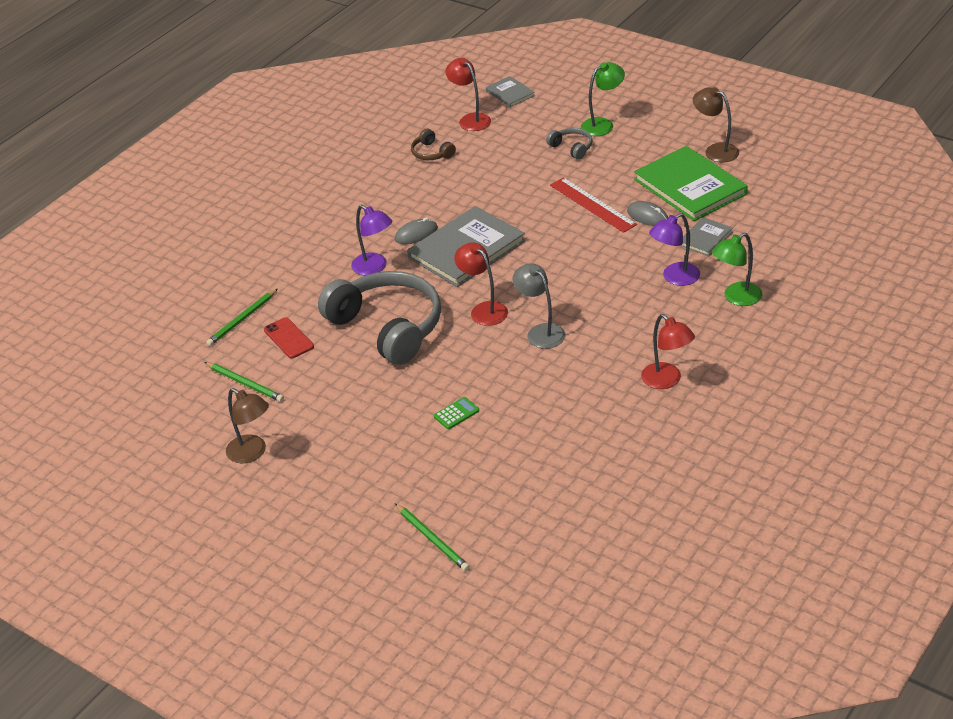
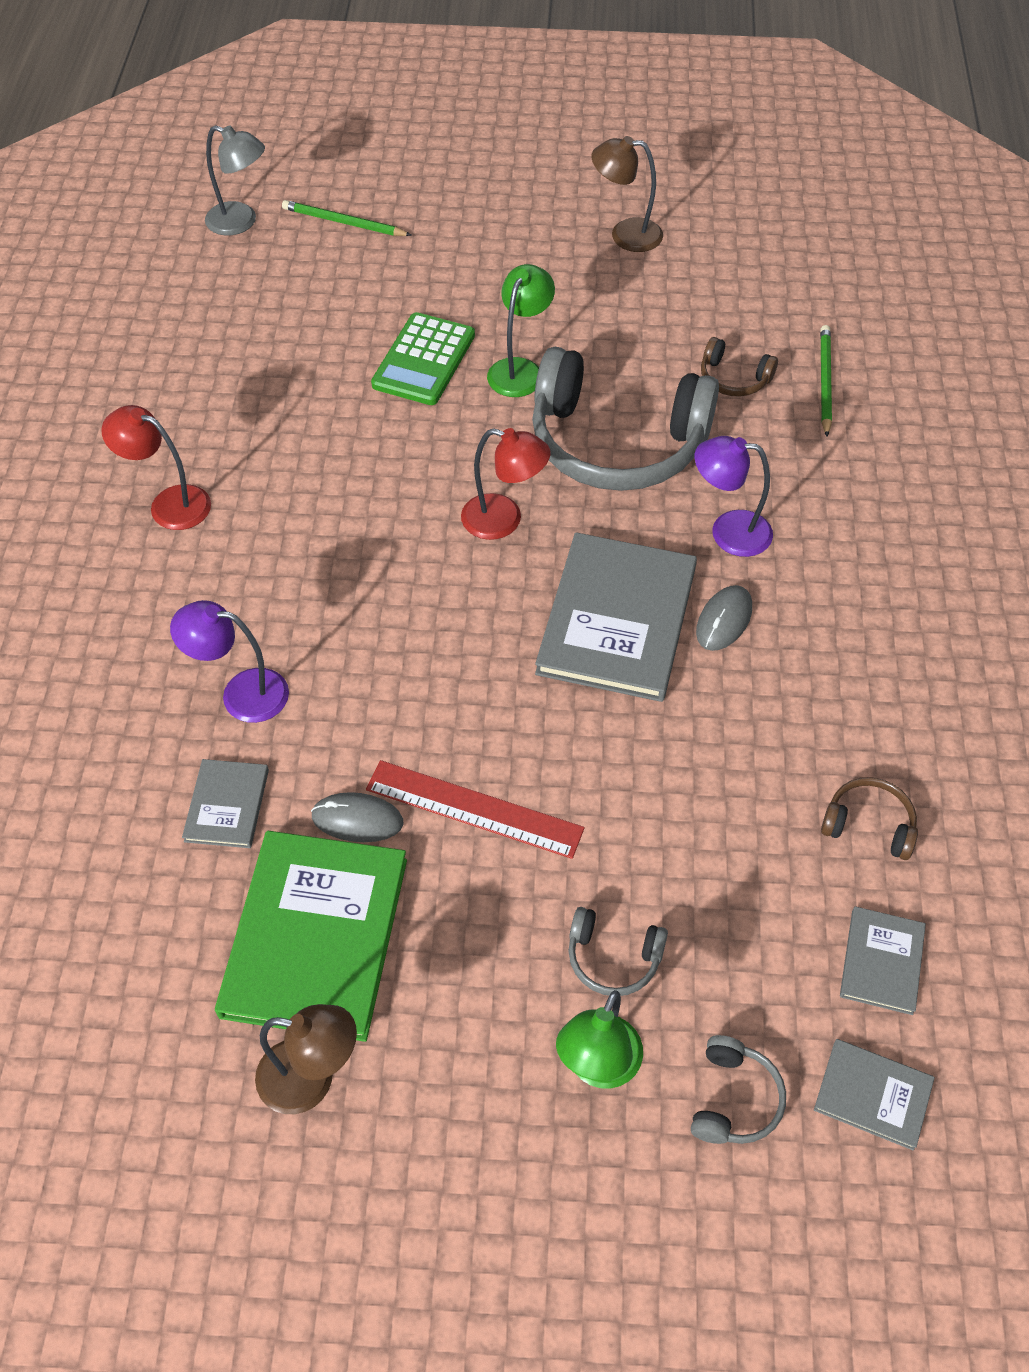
camera: 145 degrees right, 15 degrees up
(245, 383) = (722, 304): green pencil -> none
(288, 338) = (733, 378): red phone -> brown headphones
(456, 413) = (424, 360): green calculator -> green calculator, size x1.98
(470, 119) = (881, 961): red lamp -> grey book
(541, 332) = (394, 515): grey lamp -> grey lamp (241, 222)
(560, 105) = (734, 1099): none -> grey headphones
(675, 278) = (241, 693): purple lamp -> purple lamp turned 105 degrees counterclockwise
(690, 186) = (315, 936): green book -> green book turned 75 degrees clockwise
(736, 298) = (122, 690): green lamp -> green lamp (520, 369)

